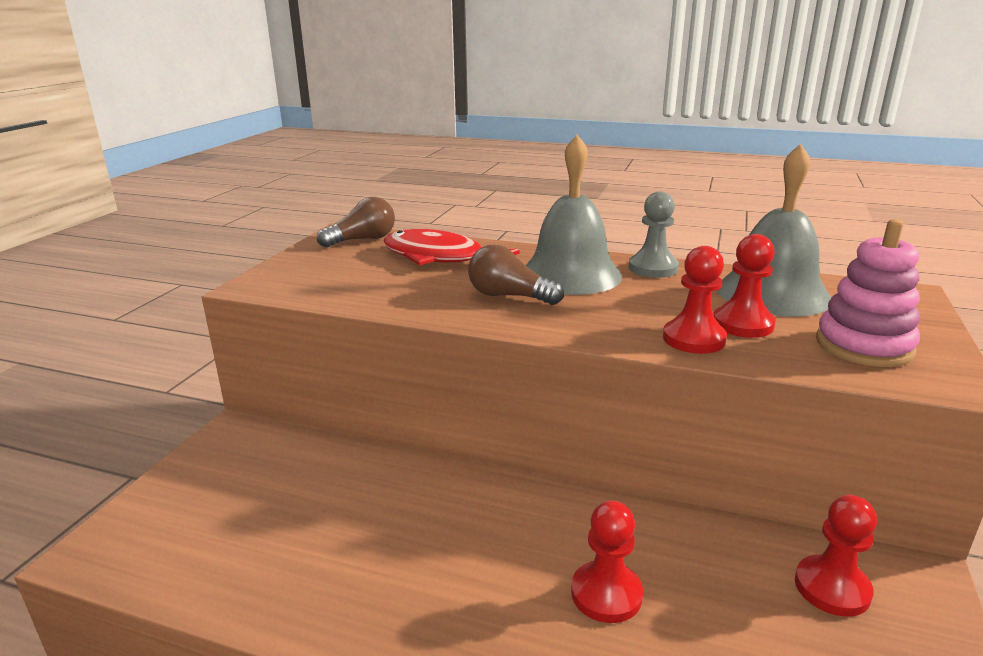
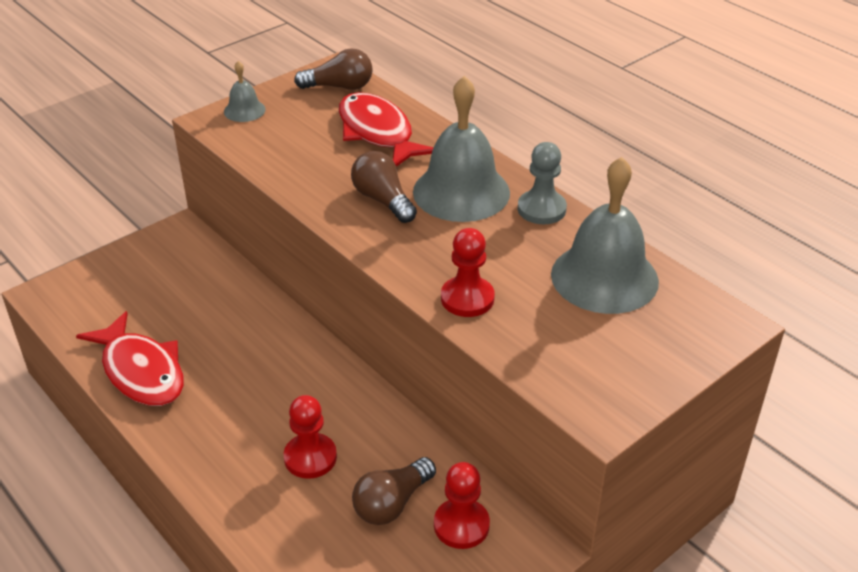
camera: 30 degrees right, 15 degrees up
(282, 272) = (244, 110): none -> grey bell
(305, 589) = (141, 371): none -> red fish
(743, 324) = (527, 299): red pawn -> none
(743, 600) = (392, 503): none -> brown light bulb
(863, 346) = (591, 359): pink stacking toy -> none

